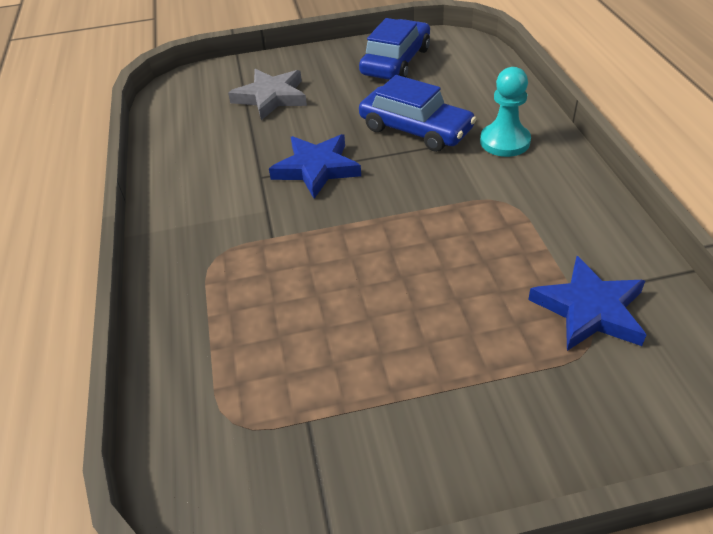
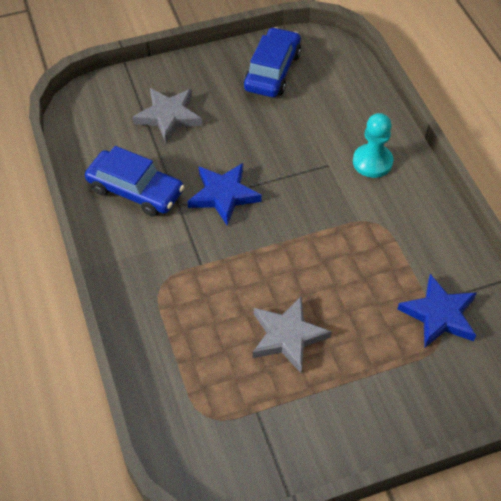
camera: 10 degrees left, 10 degrees up
(369, 325) = (287, 336): none -> grey star
(415, 129) = (299, 150): blue car -> blue car (135, 190)

